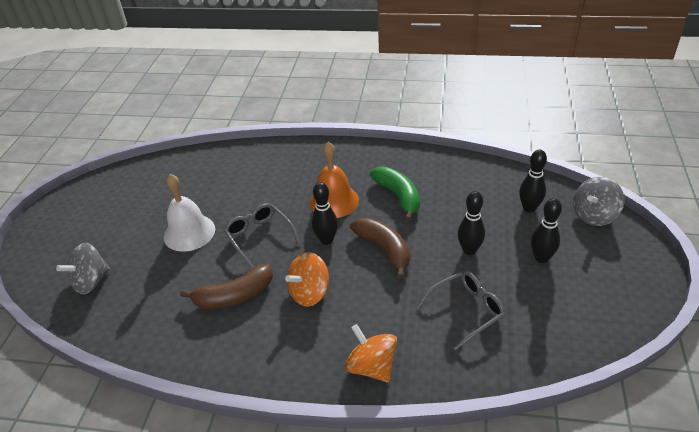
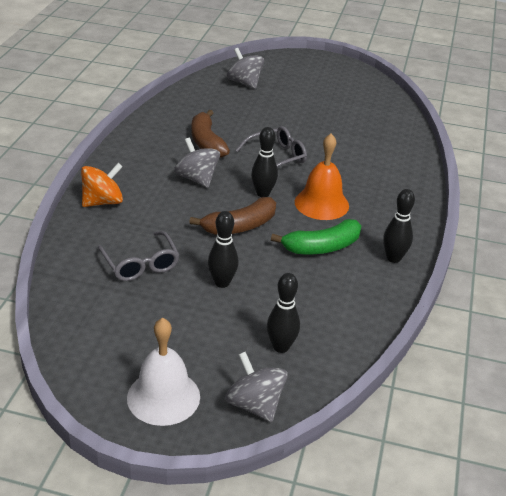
camera: 90 degrees right, 5 degrees down
(189, 232) = (292, 123): white bell -> white bell (163, 397)
(309, 292) = (197, 179): orange spinning top -> grey spinning top
(541, 258) = (193, 334): black bowling pin -> black bowling pin (393, 258)

